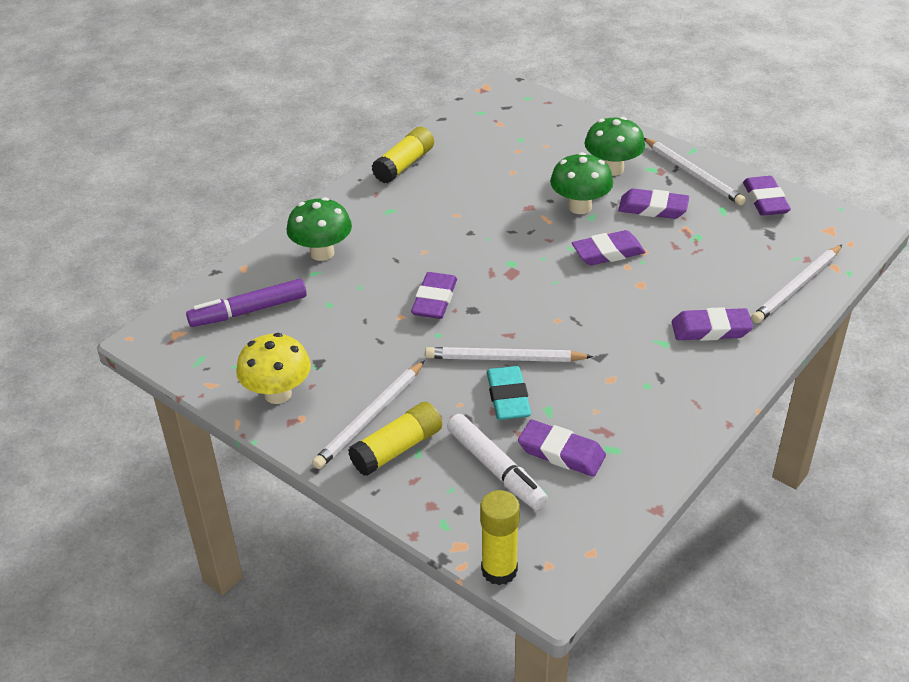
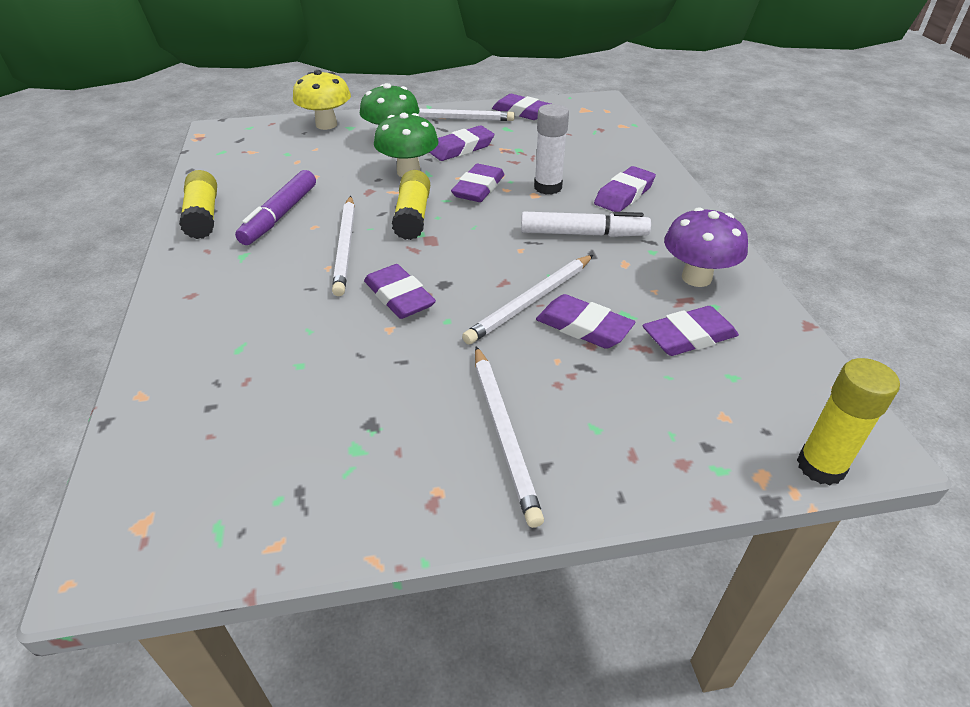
camera: 50 degrees left, 0 degrees up
(249, 311) = (211, 432): purple marker -> purple marker (280, 215)
(278, 394) = (374, 489): yellow mushroom -> yellow mushroom (326, 125)
(322, 253) = (221, 326): green mushroom -> none
(397, 449) = (573, 440): yellow glue stick -> yellow glue stick (413, 216)
(495, 468) = (671, 387): white marker -> white marker (582, 234)
(508, 397) = (583, 327): turquoise eraser -> purple eraser
(641, 424) = (696, 278): none -> purple mushroom
(661, 285) = (548, 187): none -> white glue stick
(797, 287) = (624, 145): white pencil -> white pencil (346, 247)

